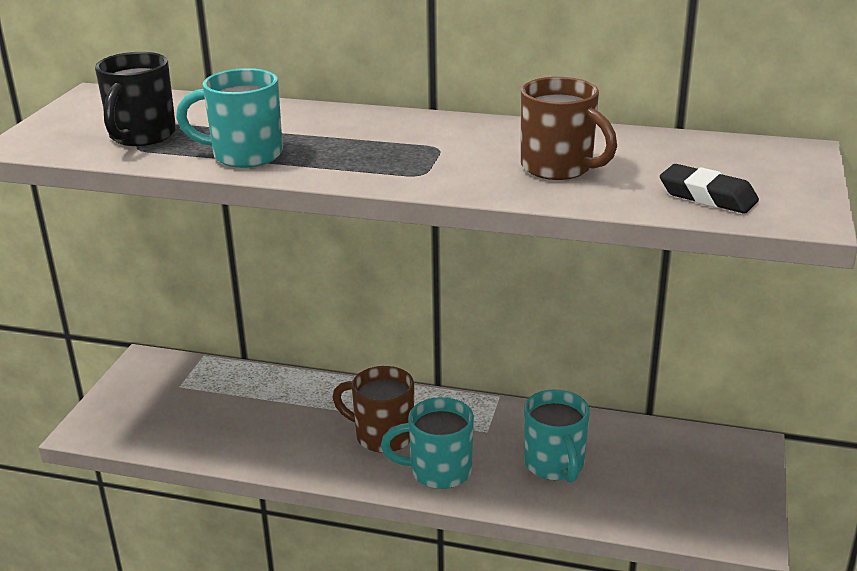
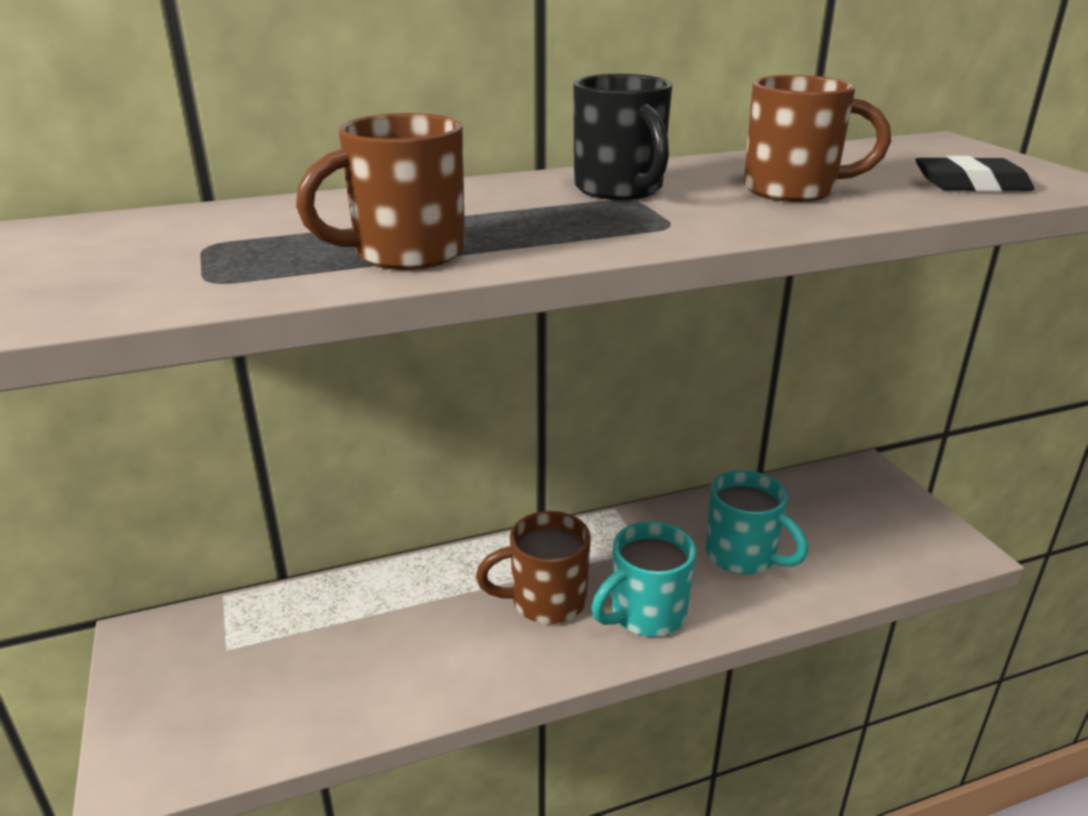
camera: 35 degrees left, 0 degrees up
(141, 136) = (193, 265): black mug -> black mug (620, 190)
(244, 155) = (405, 254): turquoise mug -> brown mug

